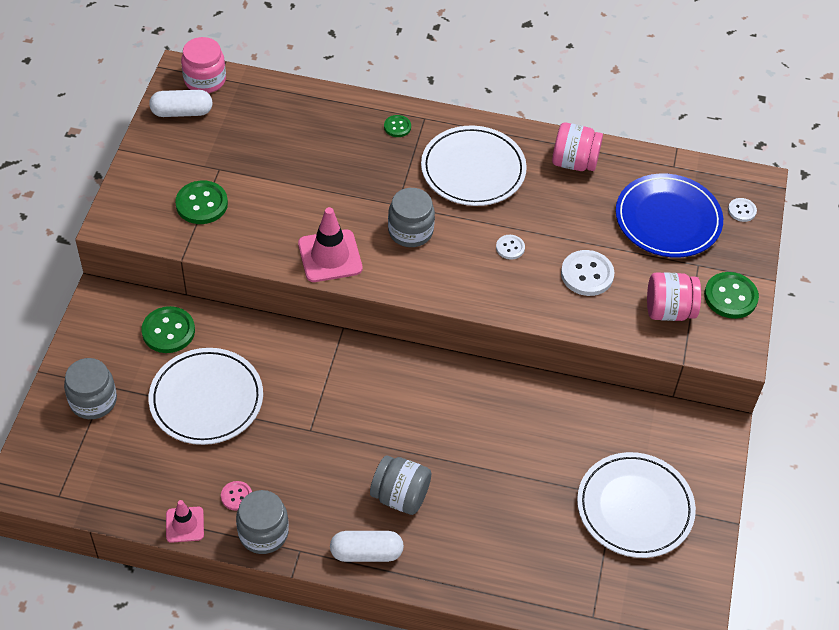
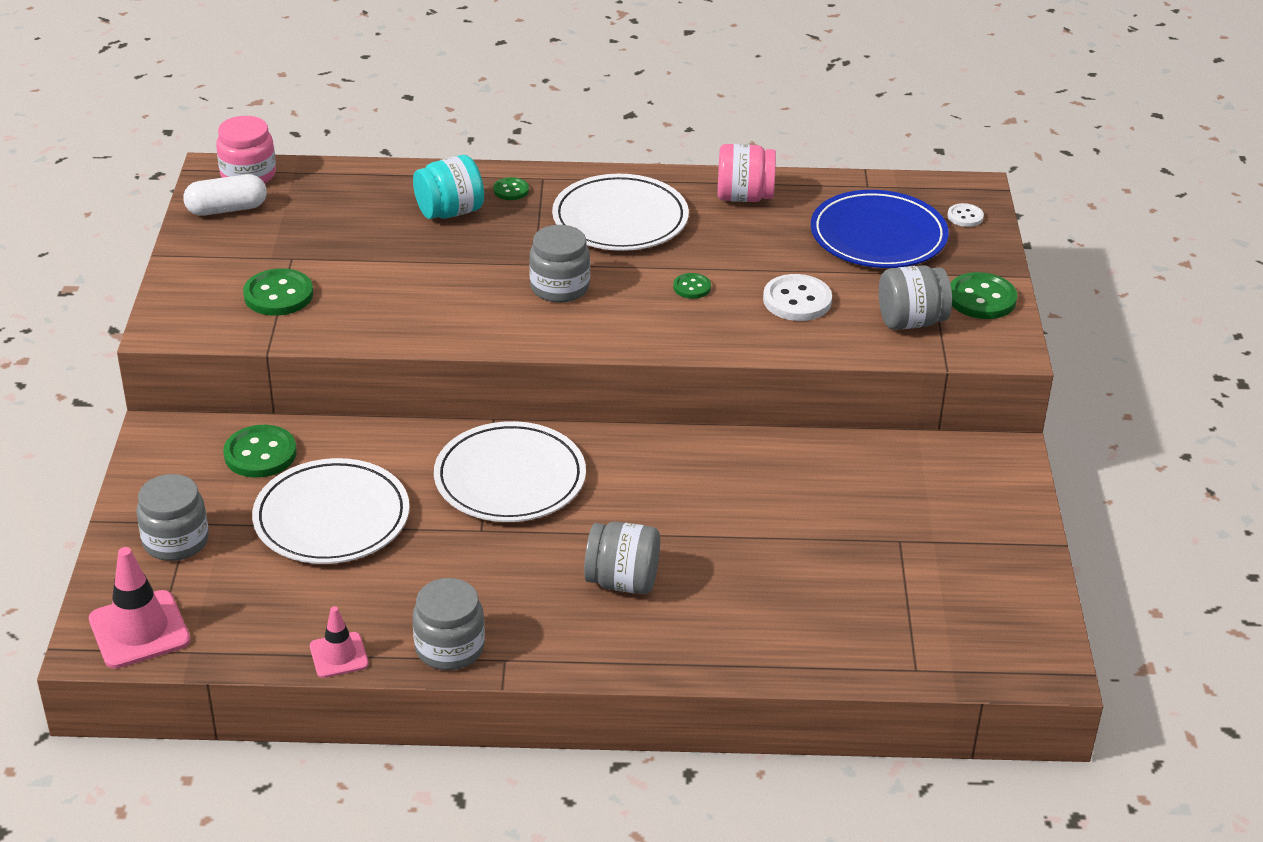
camera: 10 degrees left, 15 degrees down
(236, 496) = (401, 614): pink button -> none
(330, 256) = (463, 325): pink traffic cone -> pink traffic cone (139, 630)
(346, 141) = (450, 212): none -> turquoise jar
(366, 553) = (596, 648): white capsule -> none
(510, 248) = (692, 287): white button -> green button
(635, 507) = (930, 548): white plate -> white plate (510, 478)
(669, 310) = (911, 321): pink jar -> grey jar

